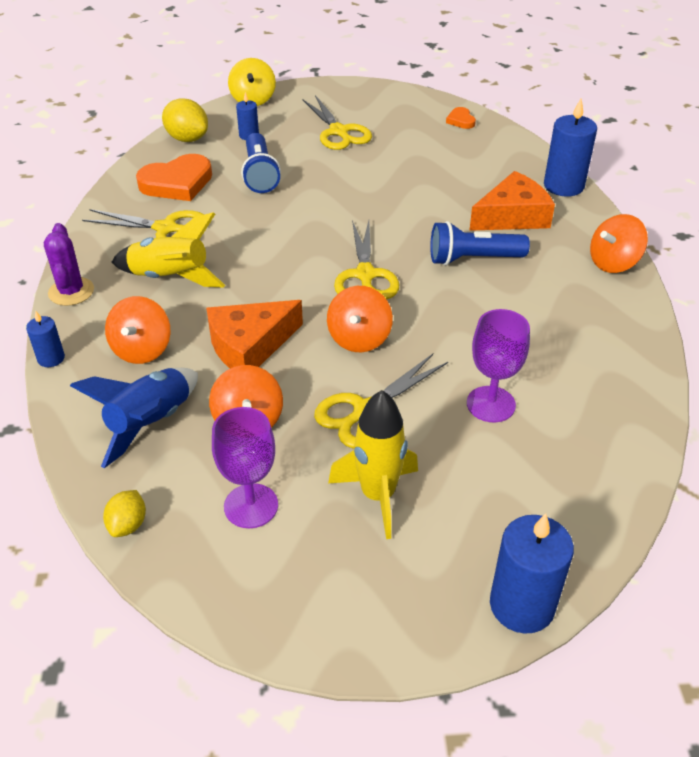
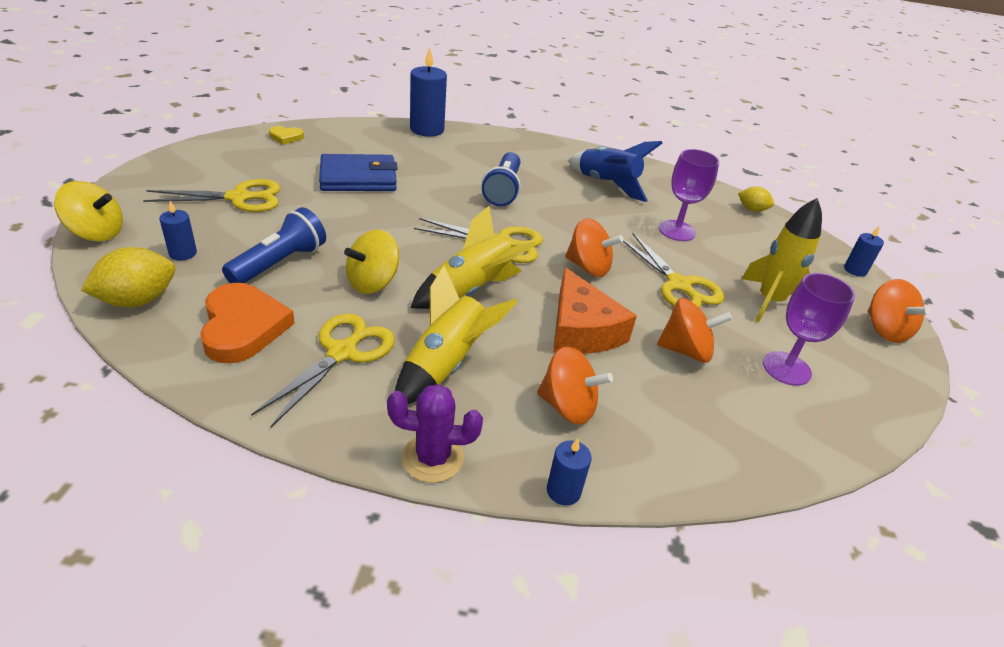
camera: 80 degrees left, 5 degrees down
(128, 525) = (818, 451): yellow lemon -> yellow lemon (752, 210)
(150, 423) = (684, 416): blue rocket -> blue rocket (607, 184)
(259, 221) = (373, 282): none -> yellow spinning top
(260, 174) = (279, 263): blue flashlight -> blue flashlight turned 60 degrees counterclockwise
(275, 272) = (471, 290): none -> yellow rocket
(420, 173) = (358, 178): none -> blue wallet
(461, 120) = (286, 137): orange heart -> yellow heart
(512, 216) = (454, 159): orange cheese -> none
(522, 605) = (855, 270): blue candle -> blue candle, size x0.53
(613, 263) = (534, 143): orange spinning top -> orange spinning top (885, 330)

